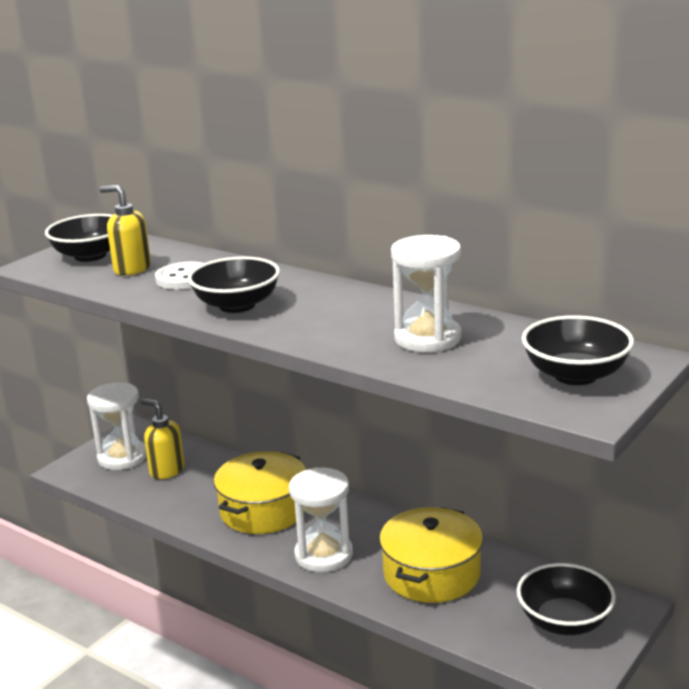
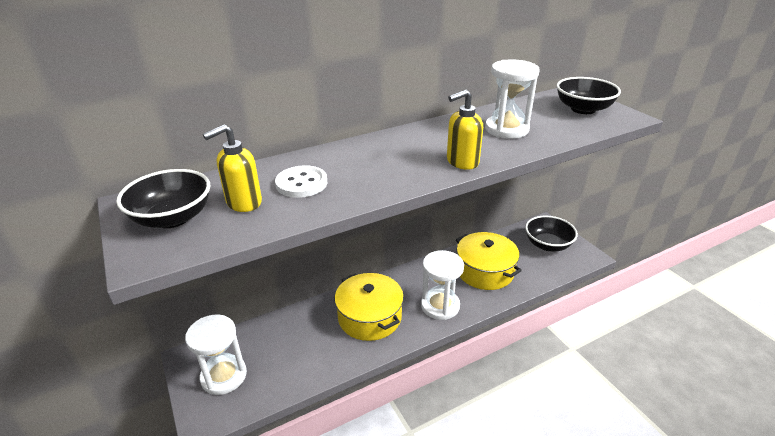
camera: 65 degrees left, 10 degrees up
(166, 470) = (271, 353): yellow soap dispenser -> yellow soap dispenser (462, 162)
(237, 305) = (386, 173): black bowl -> none

